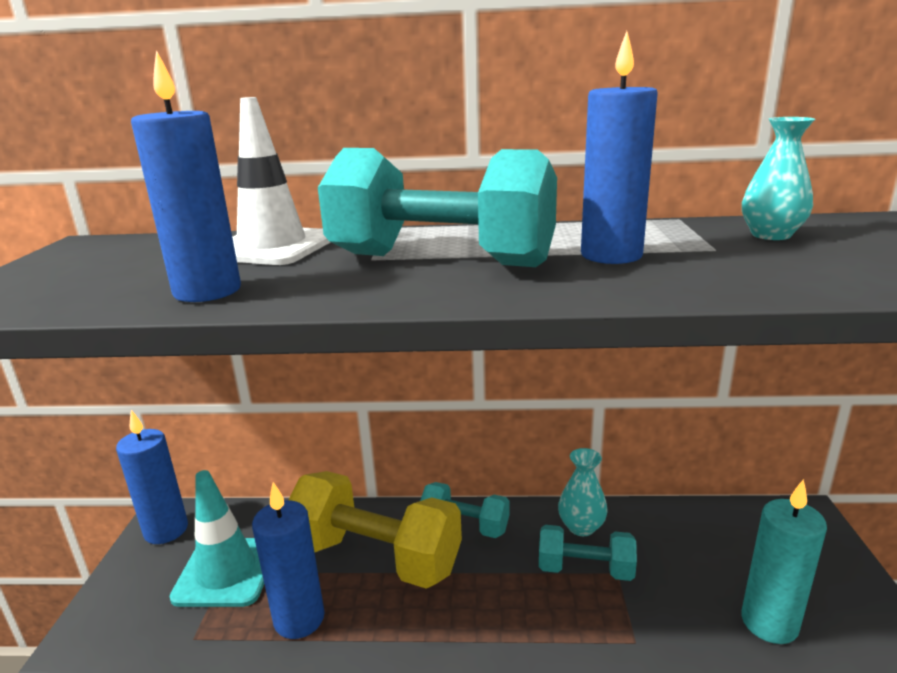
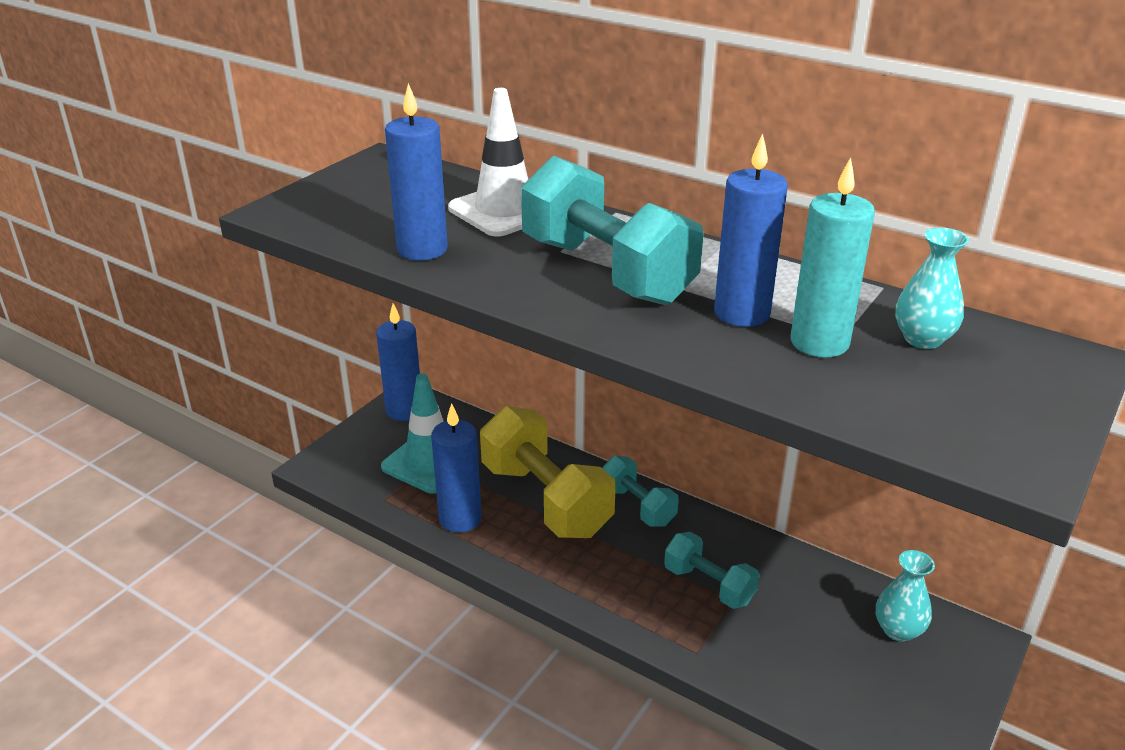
camera: 30 degrees right, 10 degrees up
(581, 527) = (739, 552): turquoise vase -> turquoise vase (898, 630)
(769, 623) = (828, 695): turquoise candle -> turquoise candle (819, 342)

